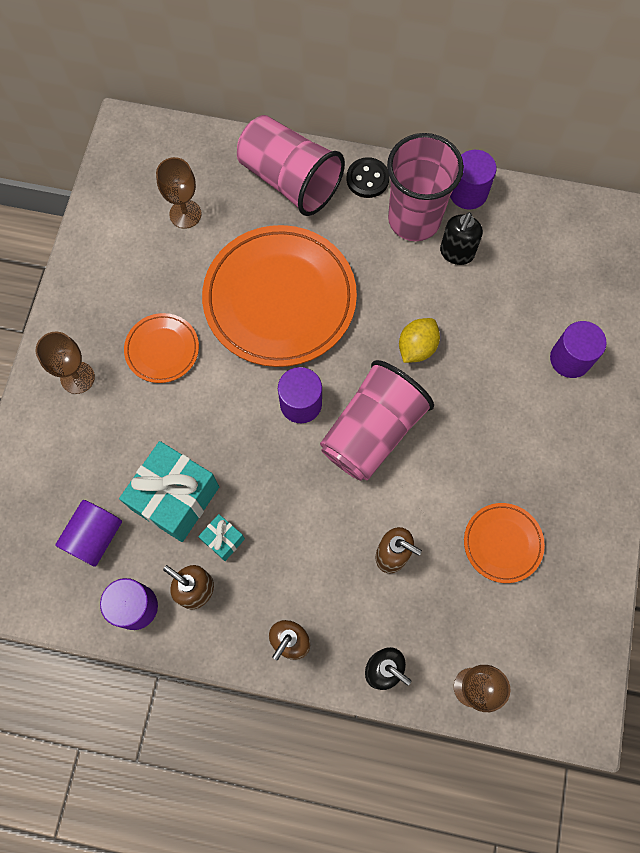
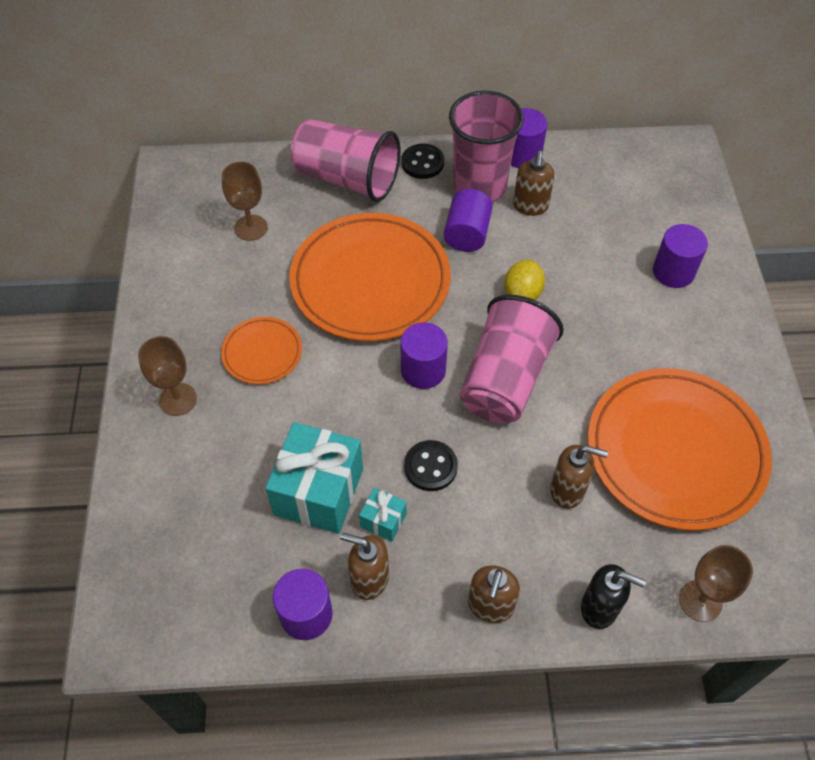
camera: 15 degrees left, 15 degrees down
(95, 536) = (239, 552): purple cylinder -> purple cylinder (467, 234)
(279, 500) = (430, 467): none -> black button
(456, 253) = (530, 206): black soap dispenser -> brown soap dispenser
(502, 543) = (675, 451): orange plate -> orange plate, size x2.09

